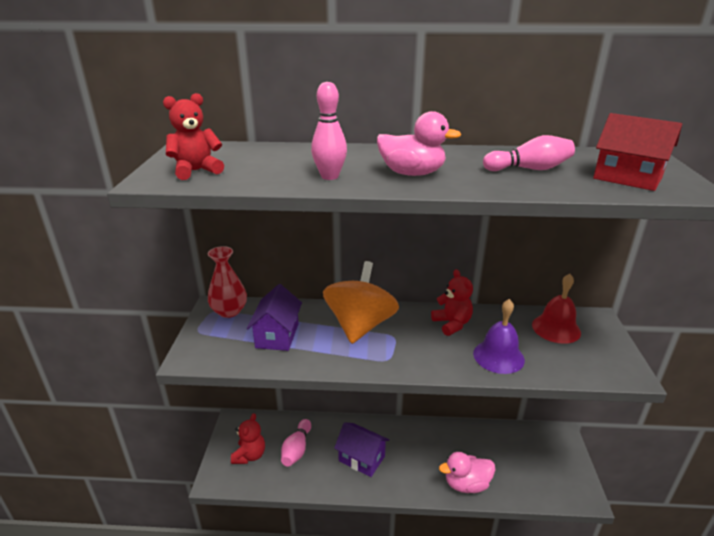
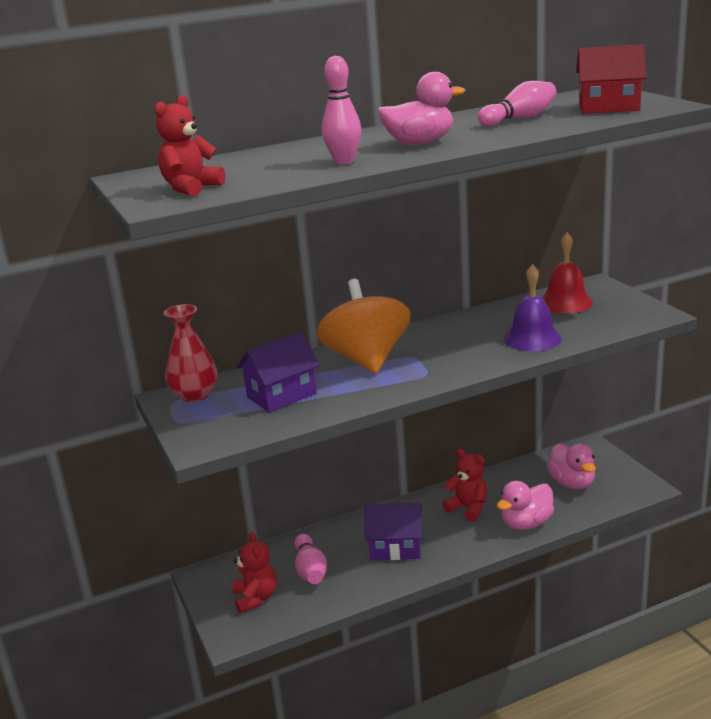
camera: 25 degrees left, 5 degrees down
(277, 335) = (281, 395): purple house -> purple house turned 75 degrees clockwise
(452, 324) = (462, 329): red teddy bear -> red teddy bear (468, 508)
(526, 463) = (572, 483): none -> pink duck

